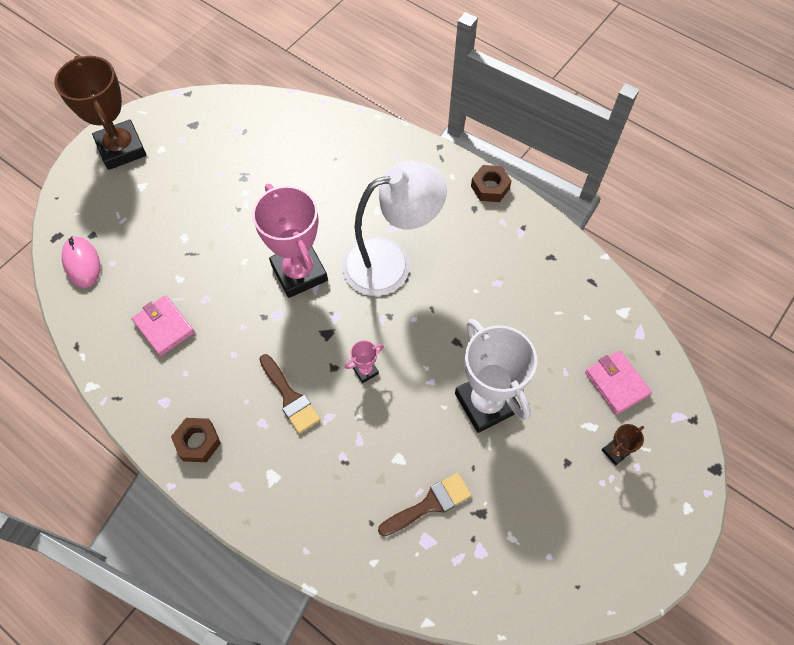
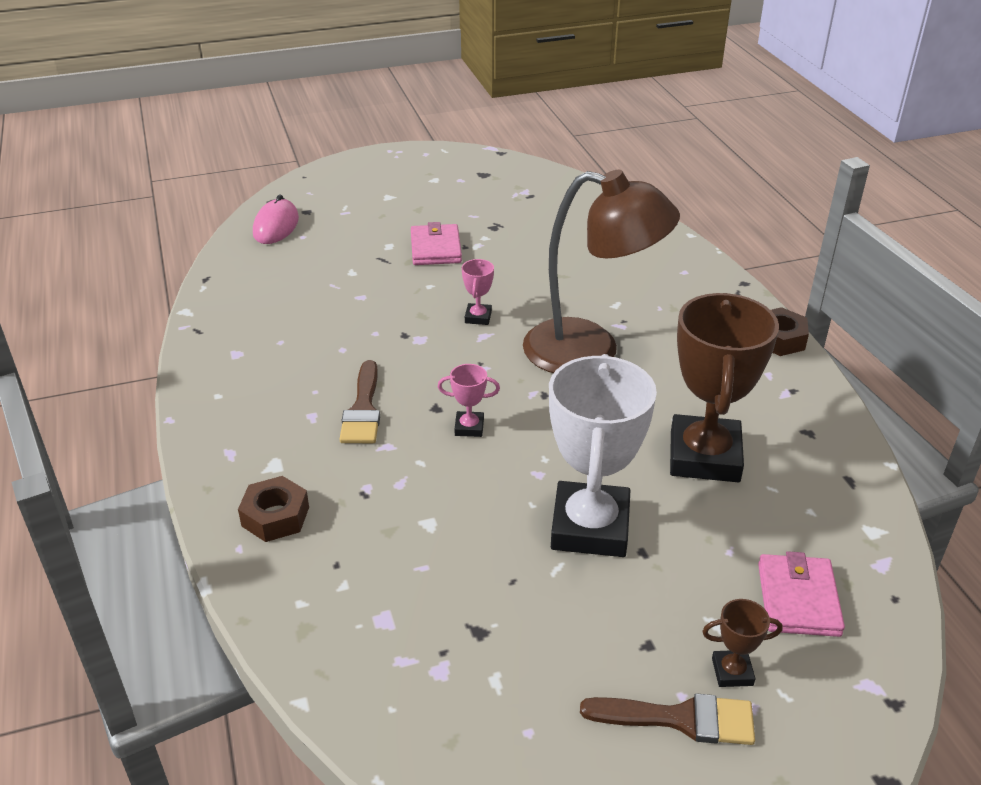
camera: 35 degrees right, 25 degrees down
(121, 149) = (397, 166): brown trophy -> brown trophy (704, 456)
(164, 327) = (298, 300): pink wallet -> pink wallet (436, 248)
(198, 442) = (233, 399): brown nut -> brown nut (275, 516)
(299, 272) = (478, 317): pink trophy -> pink trophy, size x0.42
(390, 262) = (590, 351): white lamp -> brown lamp
(430, 504) = (423, 586): brown brush -> brown brush (680, 719)

